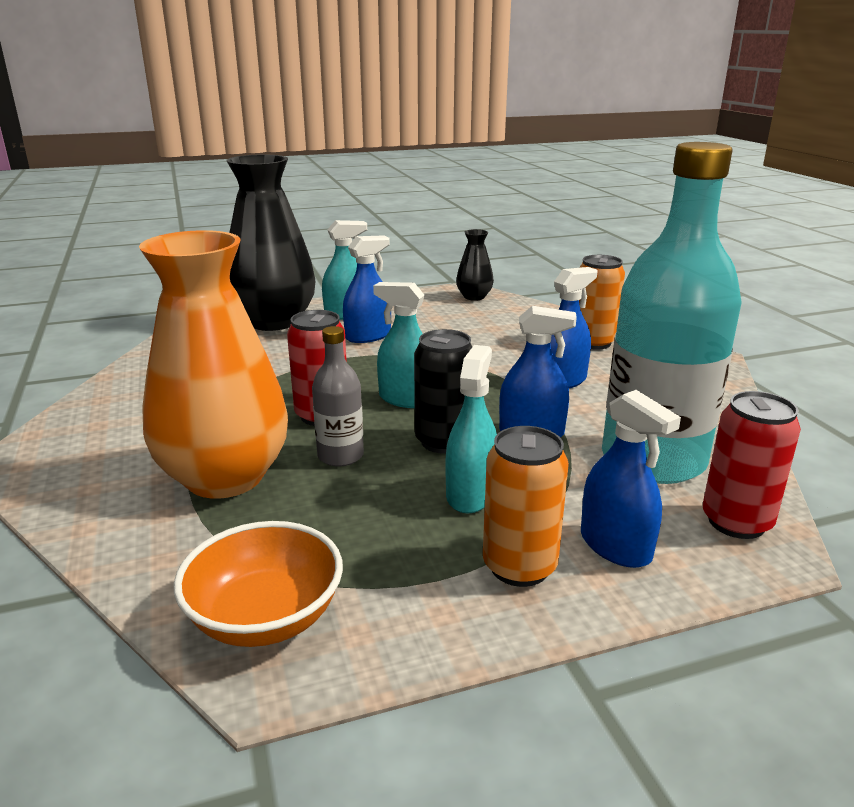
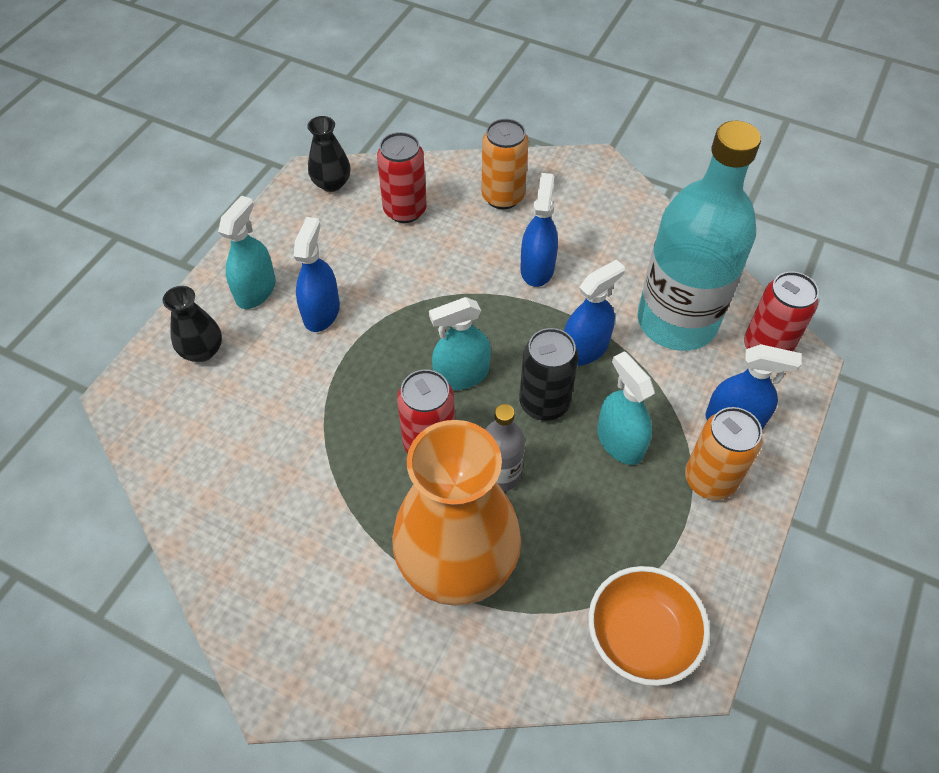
camera: 45 degrees left, 30 degrees up
(273, 321) = (202, 351): black vase -> black vase, size x0.45
(504, 322) = (405, 210): none -> red can

